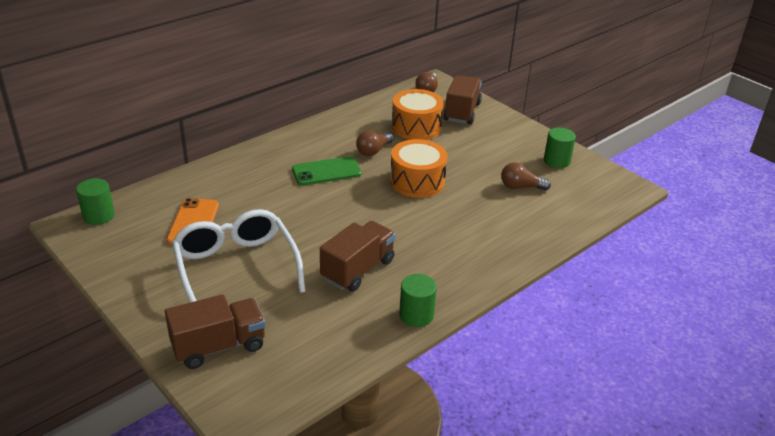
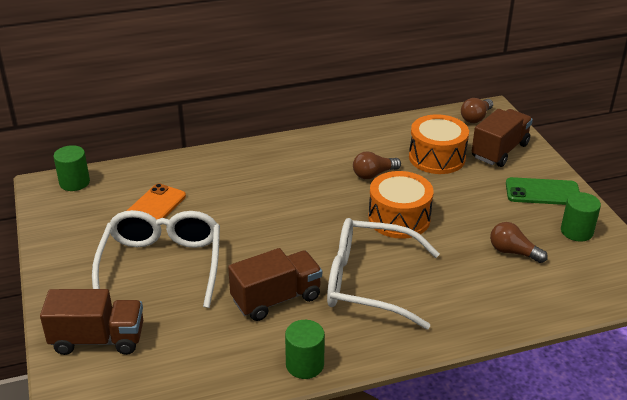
camera: 25 degrees right, 0 degrees up
(326, 171) = (311, 186): green phone -> green phone (542, 192)
(425, 237) = (368, 282): none -> white glasses

